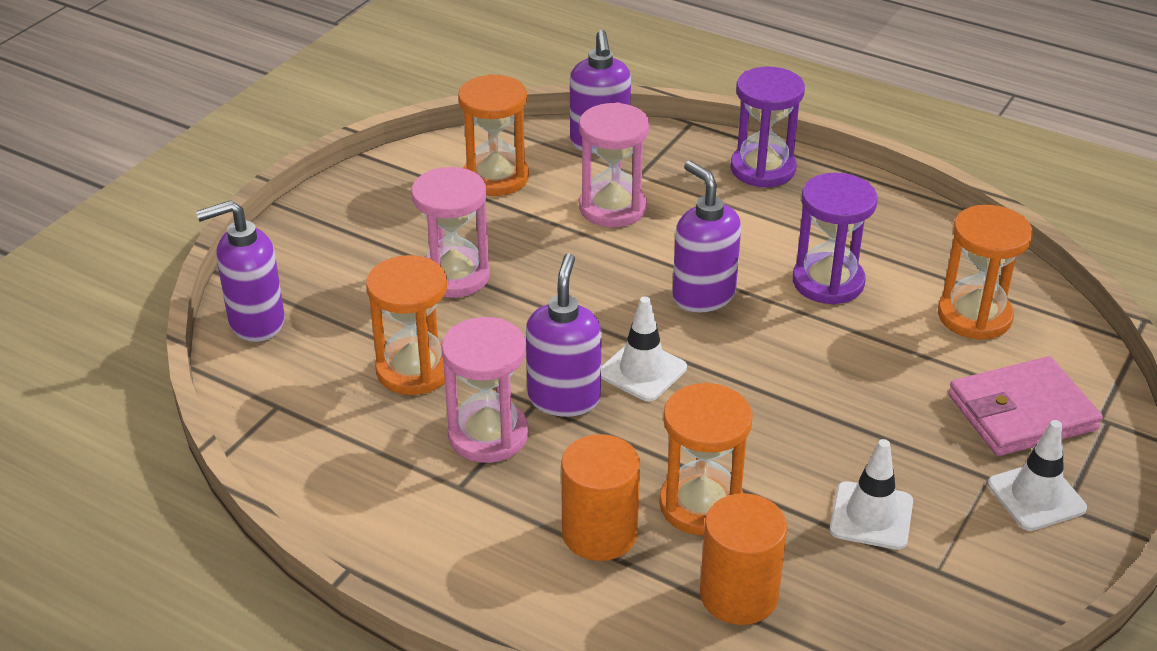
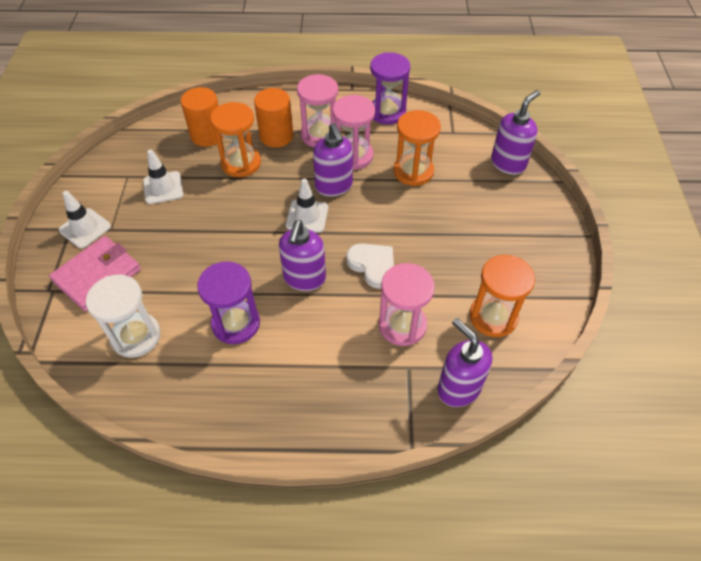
camera: 150 degrees right, 15 degrees up
(454, 276) = (446, 231): pink hourglass -> pink hourglass (320, 135)
(596, 275) = (373, 266): none -> white heart
(703, 295) = (304, 279): purple soap dispenser -> purple soap dispenser turned 75 degrees clockwise
(763, 169) = (328, 418): purple hourglass -> purple hourglass (387, 112)
(974, 316) = (136, 336): orange hourglass -> white hourglass

